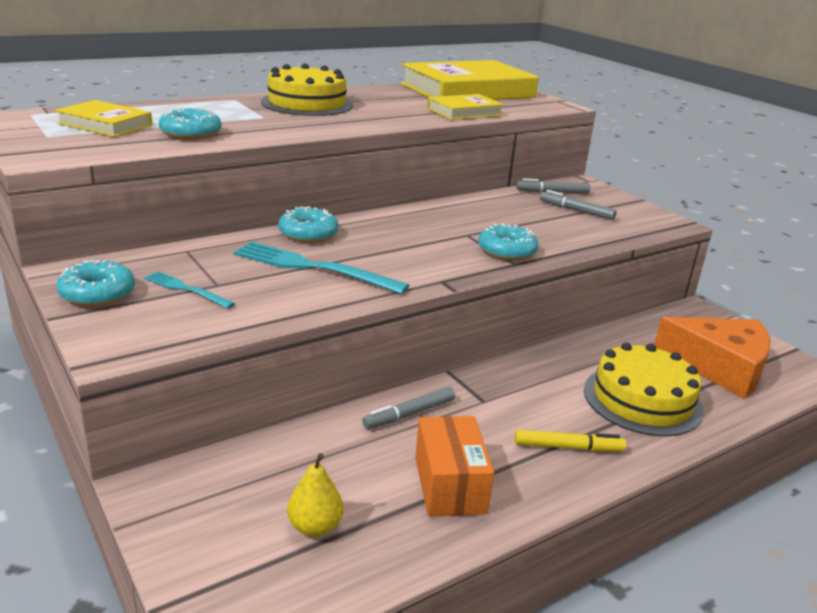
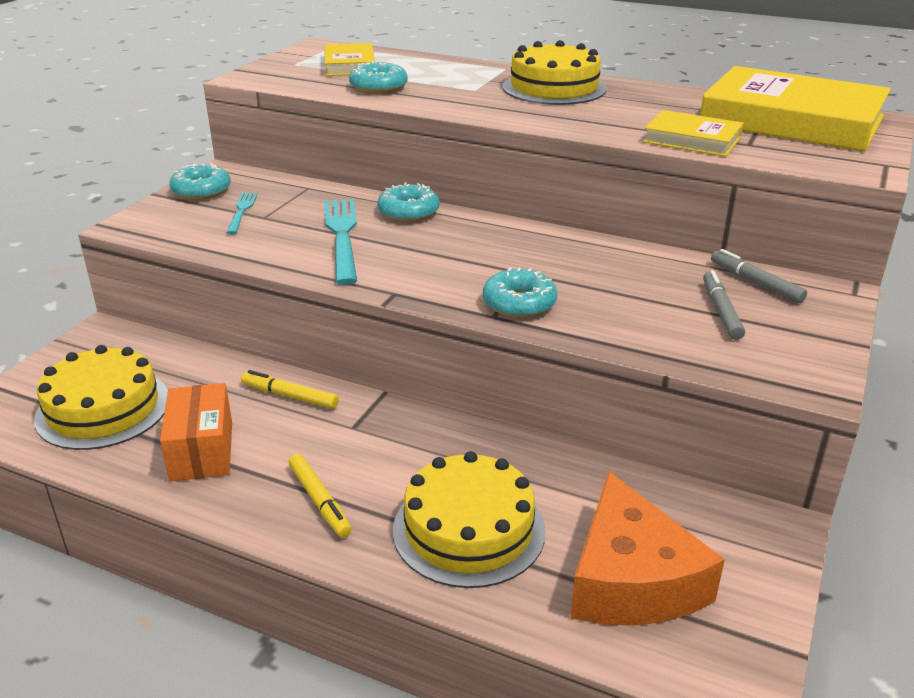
camera: 60 degrees right, 5 degrees up
(315, 527) = (103, 408): yellow pear -> yellow cake
(409, 414) = (290, 396): grey marker -> yellow marker
(449, 485) = (202, 451): orange box -> orange box turned 60 degrees counterclockwise

